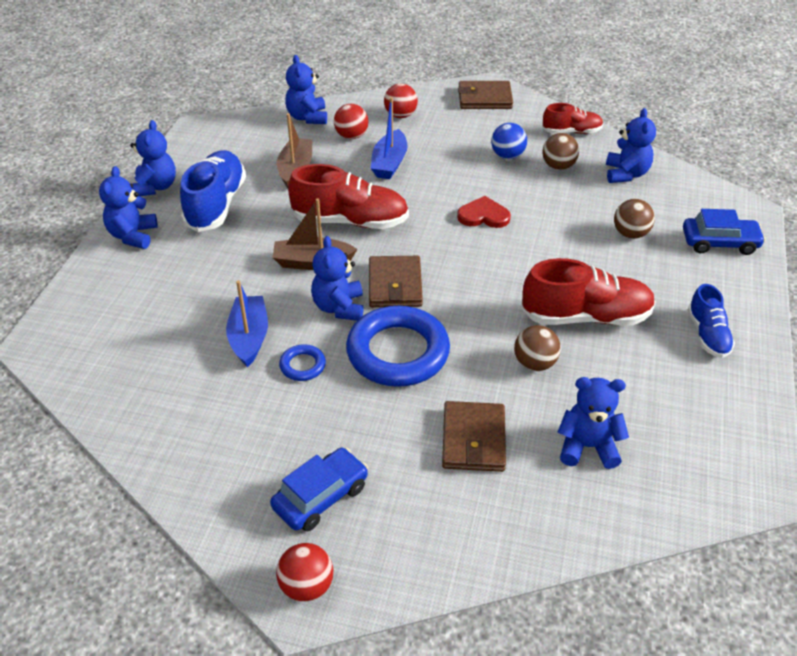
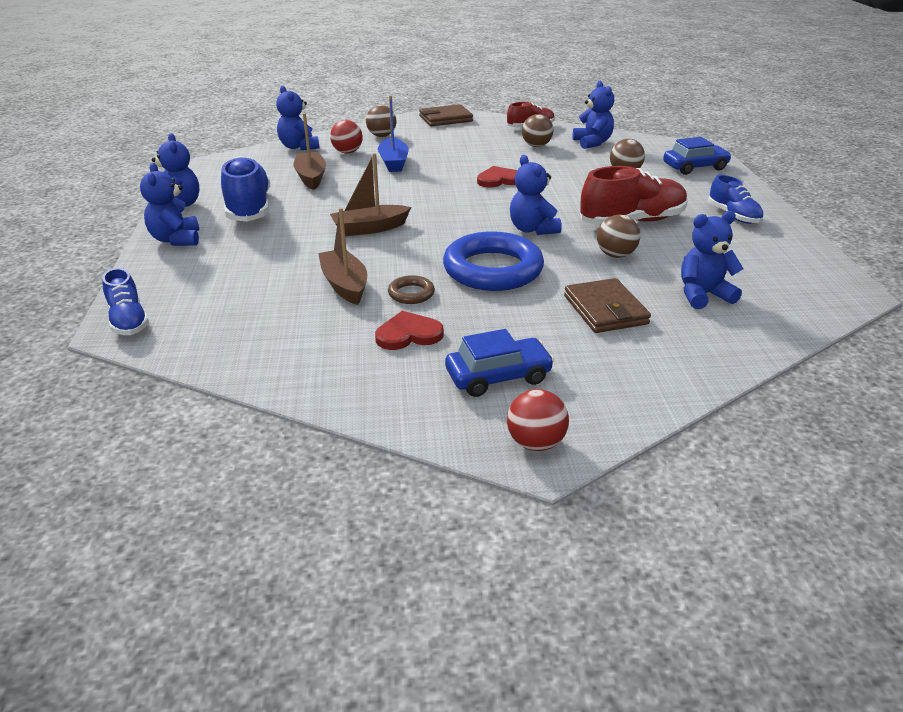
camera: 20 degrees left, 10 degrees down
(50, 335) = (128, 321): none -> blue shoe
(249, 337) = (345, 285): blue boat -> brown boat
(271, 419) = (408, 334): none -> red heart
(302, 365) = (411, 293): blue ring -> brown ring
(320, 497) = (498, 376): blue car -> blue car turned 45 degrees clockwise
(339, 307) = (416, 251): blue teddy bear -> blue teddy bear (532, 229)
(350, 221) = (385, 199): red shoe -> none
(395, 285) = (456, 230): brown wallet -> none
(400, 115) = (381, 136): red ball -> brown ball
(507, 156) = (490, 146): blue ball -> none

